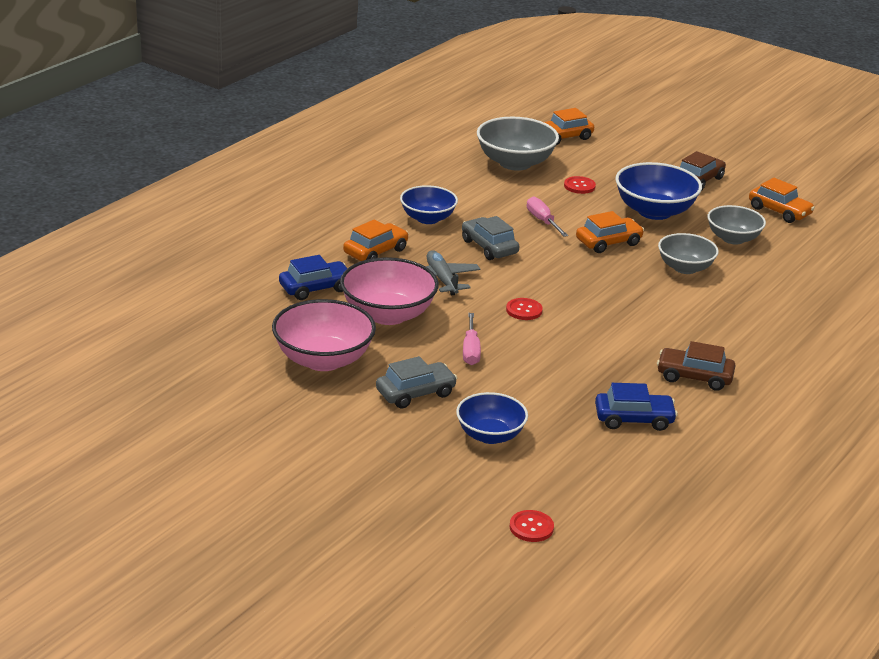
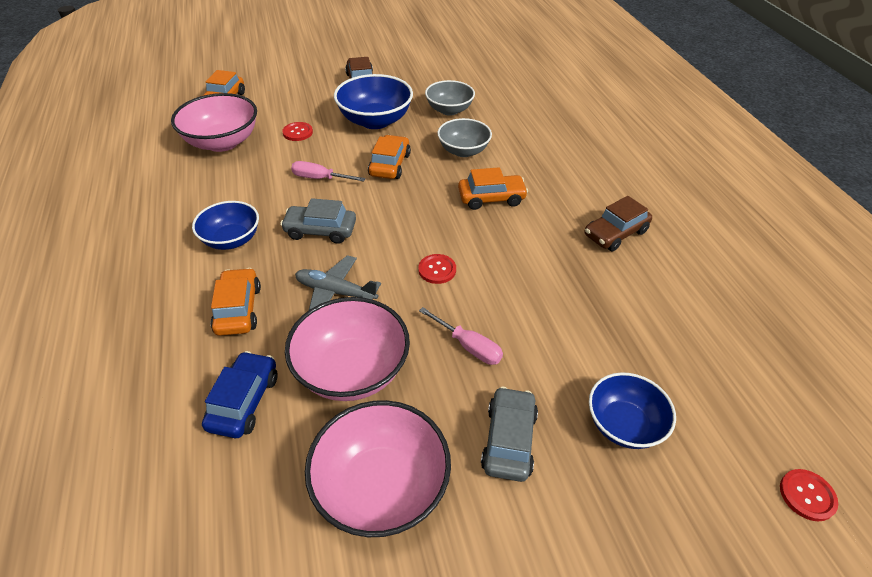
camera: 50 degrees left, 15 degrees up
(515, 163) = (222, 142): grey bowl -> pink bowl
(634, 419) = (655, 304): blue car -> none
(779, 211) = (438, 75): orange car -> orange car (491, 198)

